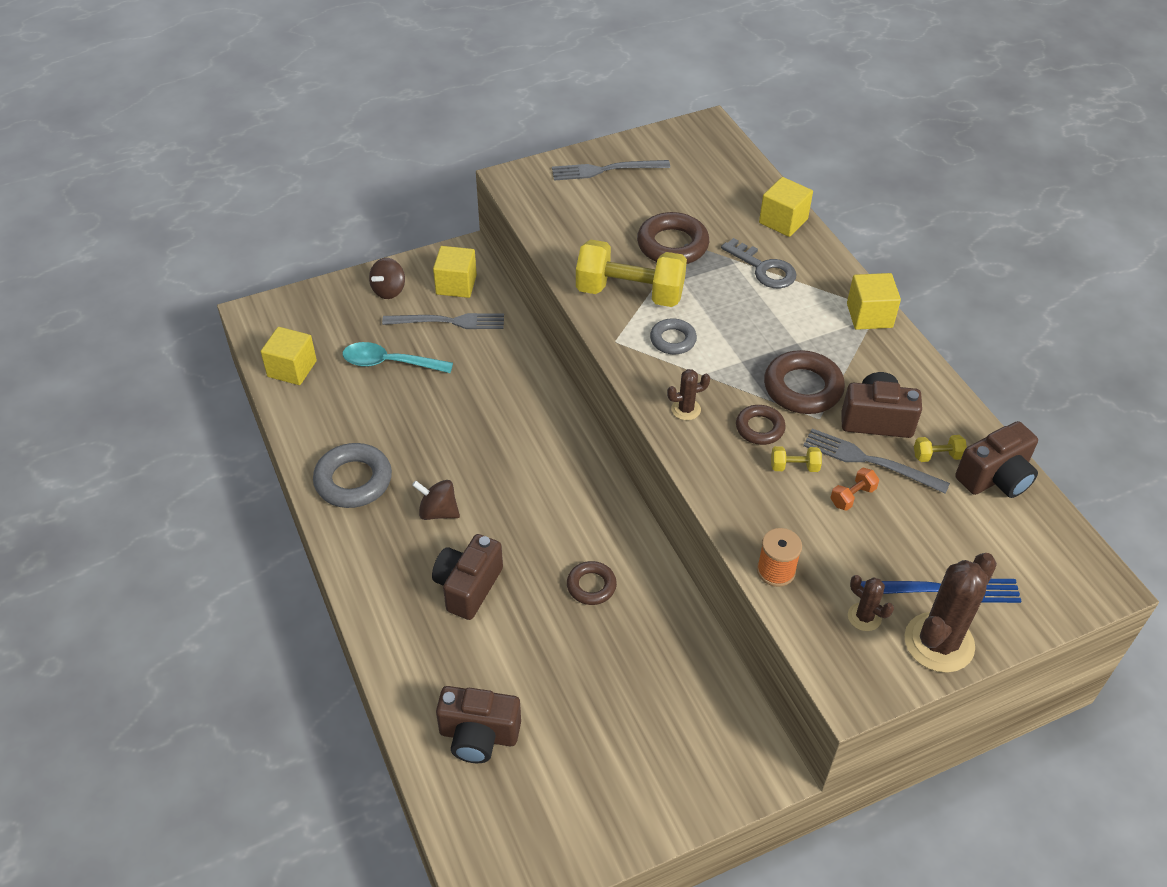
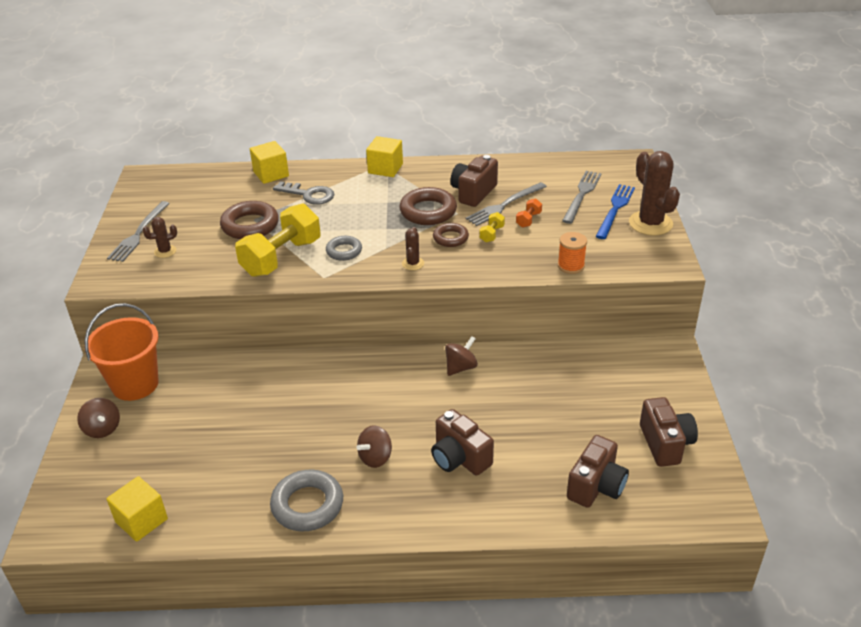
camera: 65 degrees left, 10 degrees down
(389, 363) = (190, 449): turquoise spoon -> none
(448, 322) = (174, 399): grey fork -> grey fork (582, 195)
(456, 285) = (135, 384): yellow cube -> orange bucket
(591, 586) = (494, 390): brown ring -> none
(614, 541) = (461, 367): none -> brown spinning top
(763, 269) = (309, 195): grey key -> grey key turned 45 degrees clockwise
(852, 496) = (528, 220): orange dumbbell -> orange dumbbell turned 45 degrees clockwise
(864, 617) = (621, 243): brown cactus -> brown cactus (165, 251)
(937, 456) = (515, 181): yellow dumbbell -> none
(995, 478) = (543, 167): brown camera -> brown camera (665, 444)

